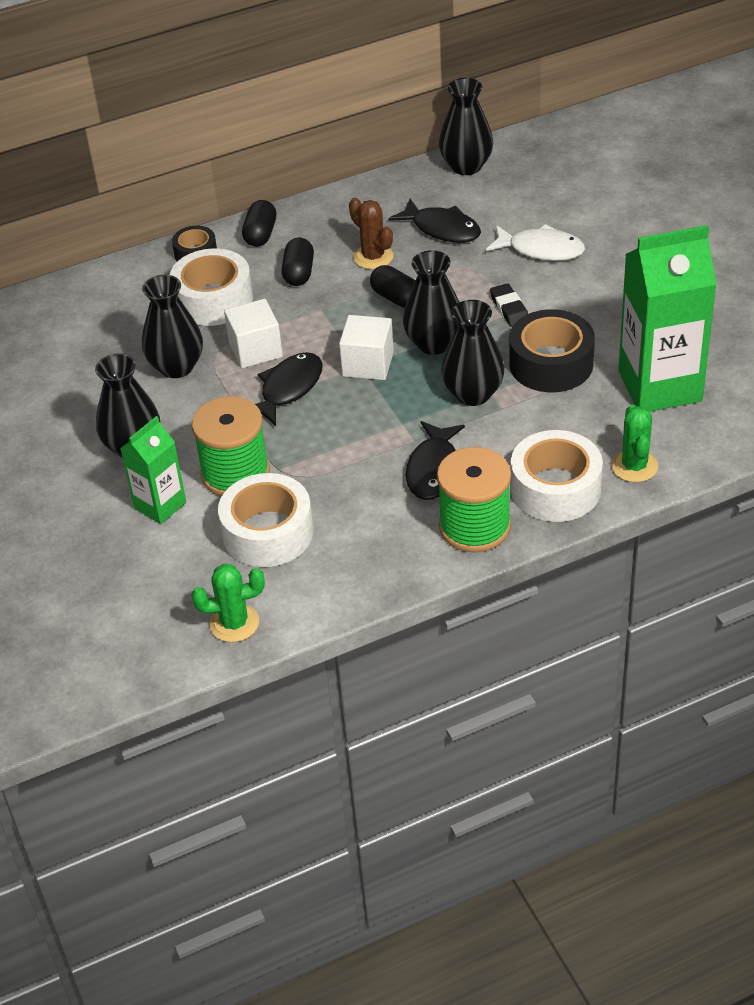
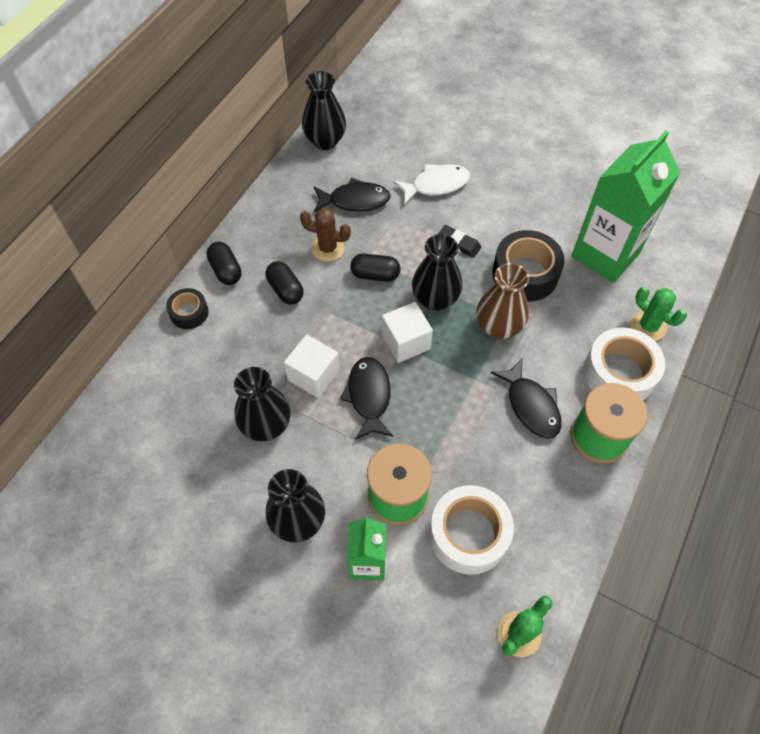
camera: 40 degrees left, 15 degrees up
(213, 300) = (241, 348): white tape -> none
(473, 394) = (498, 327): black vase -> brown vase

